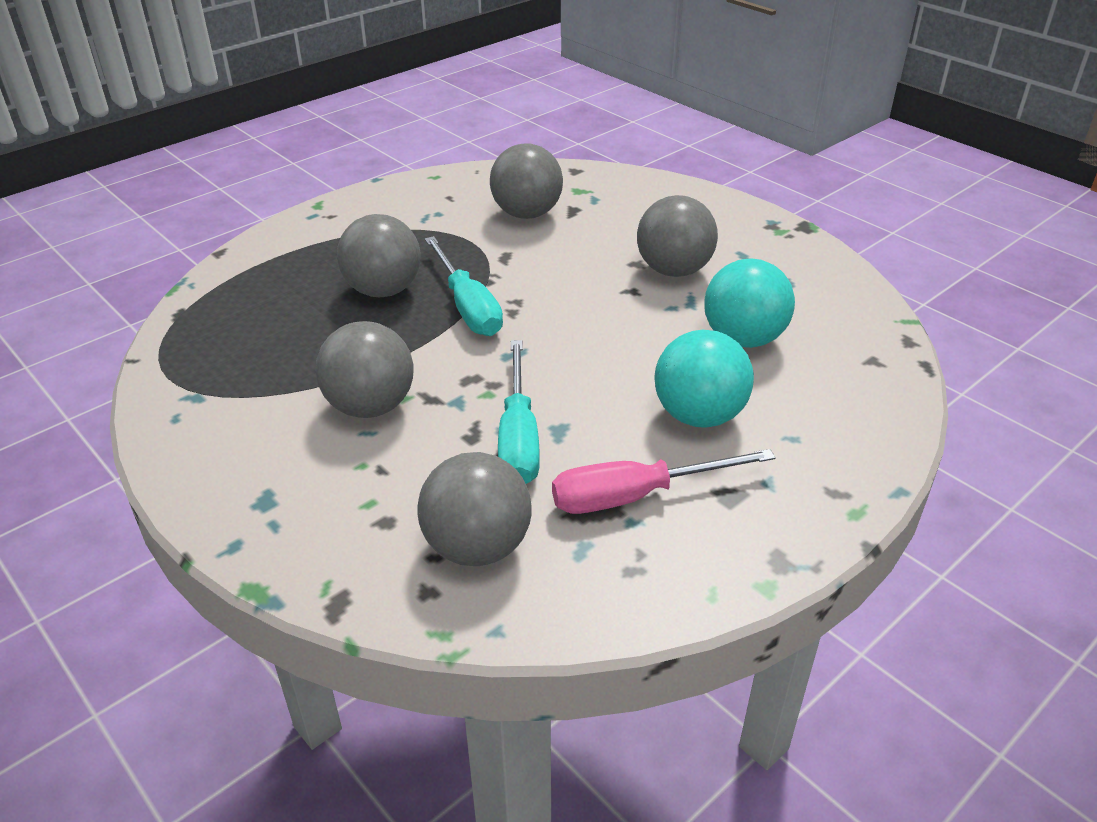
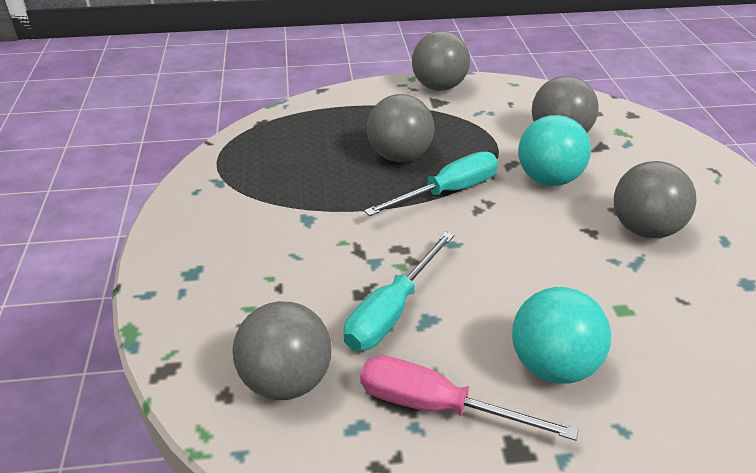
camera: 35 degrees right, 0 degrees up
(370, 406) = (314, 238): grey ball -> grey ball (439, 87)
(467, 306) = (447, 192): turquoise screwdriver -> turquoise screwdriver turned 135 degrees counterclockwise
(743, 339) = (656, 317): turquoise ball -> turquoise ball (548, 179)

